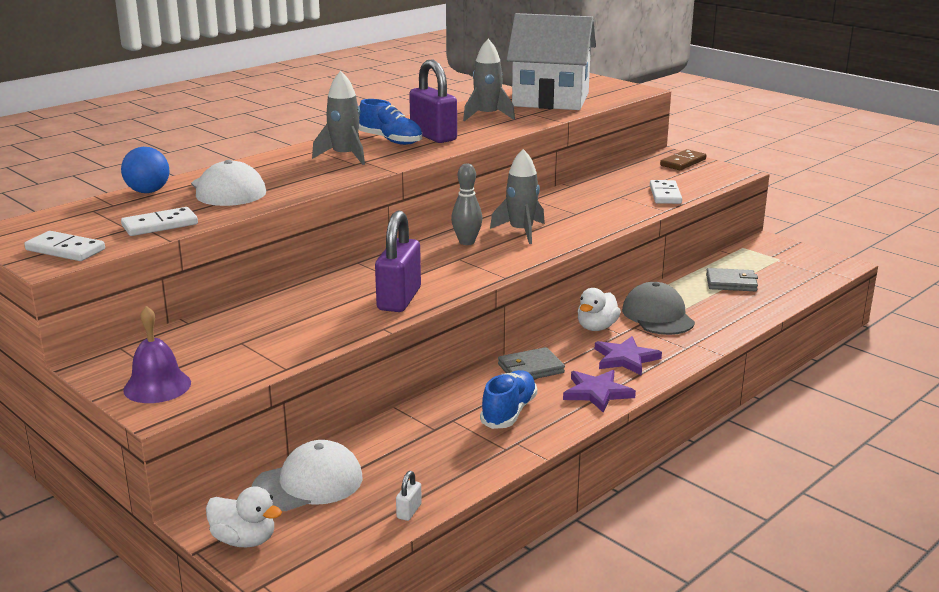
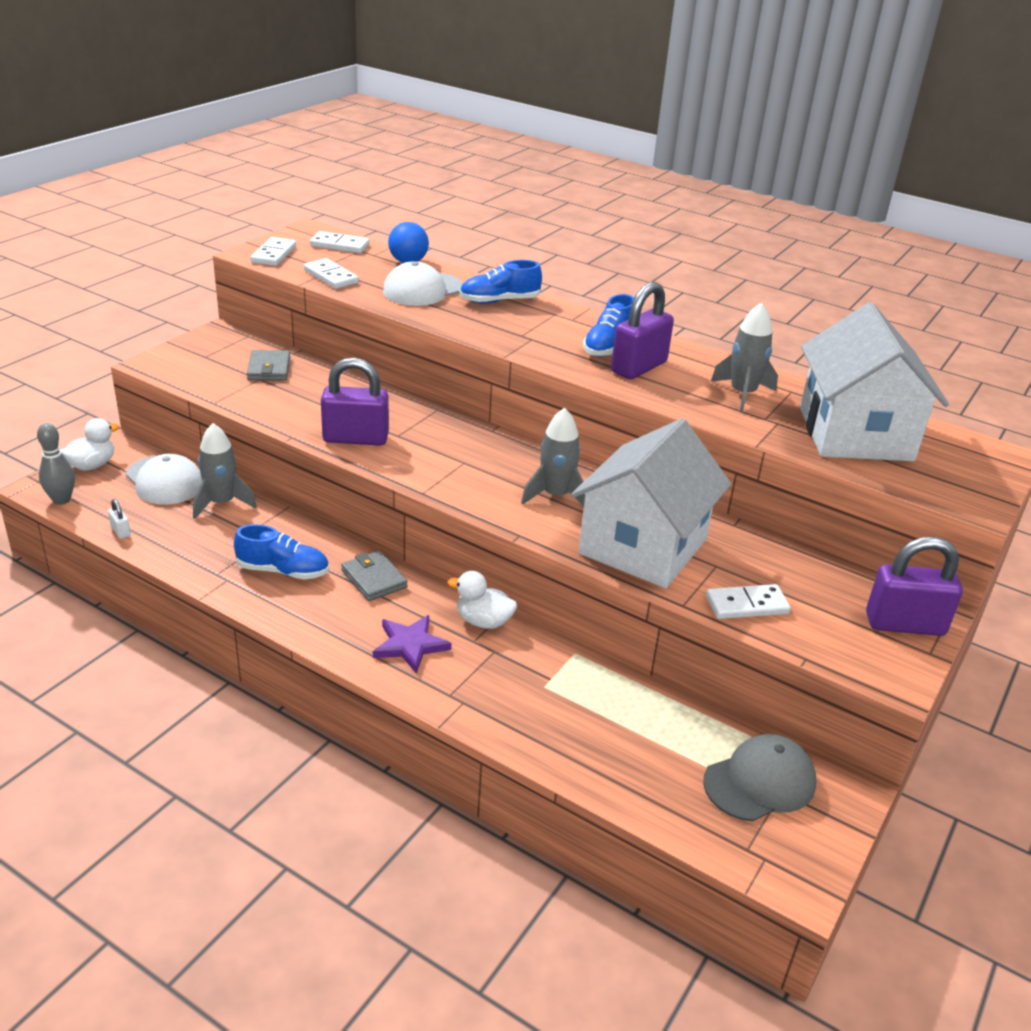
camera: 75 degrees right, 10 degrees up
(69, 218) = (339, 245): none -> white domino
(157, 386) = (185, 358): purple bell -> none
(244, 540) = (92, 465): white duck -> white duck turned 150 degrees counterclockwise
(276, 165) = (499, 301): none -> blue shoe
(344, 156) = (541, 328): grey rocket -> grey rocket (222, 503)
(409, 511) = (120, 531): white padlock -> white padlock turned 45 degrees clockwise
(466, 242) = (510, 463): grey bowling pin -> grey bowling pin (61, 500)
(595, 213) = (643, 546): none -> white house
(597, 393) = (328, 626): purple star -> none
(658, 316) = (531, 671): grey cap -> grey cap (760, 782)
(683, 162) = (904, 624): brown domino -> purple padlock
(731, 283) = (662, 743): grey wallet -> grey wallet (269, 369)

